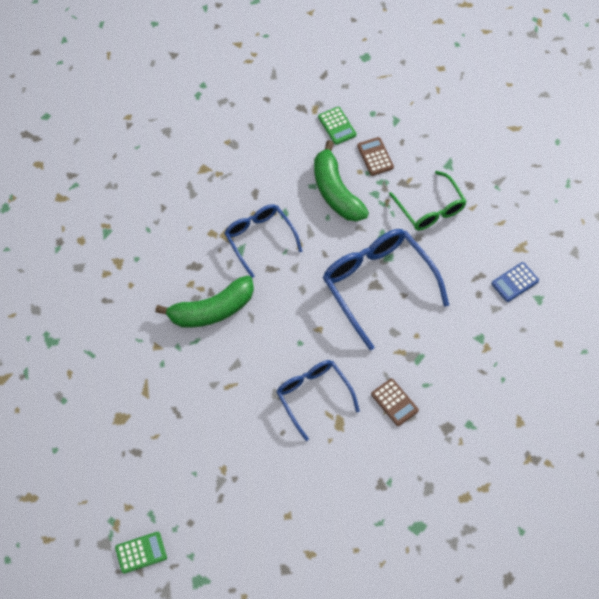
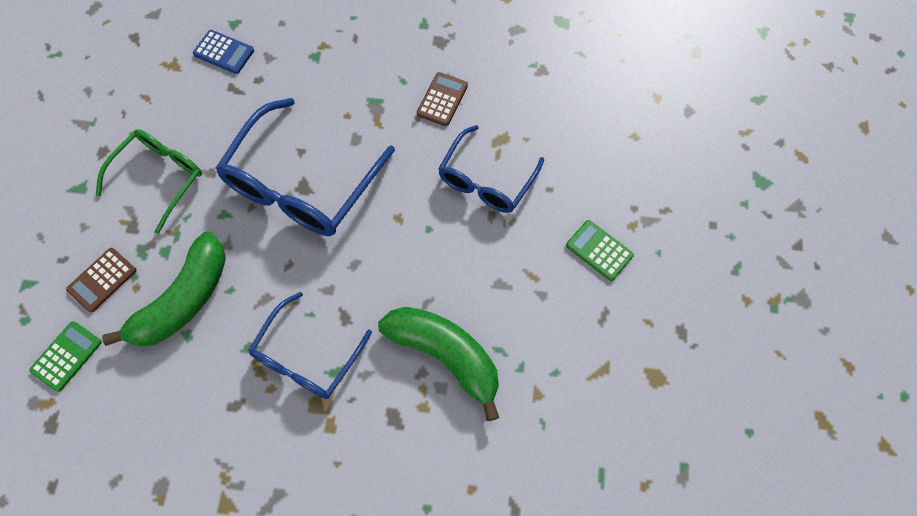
camera: 120 degrees left, 5 degrees up
(141, 552) = (781, 255): green calculator -> green calculator (599, 250)

